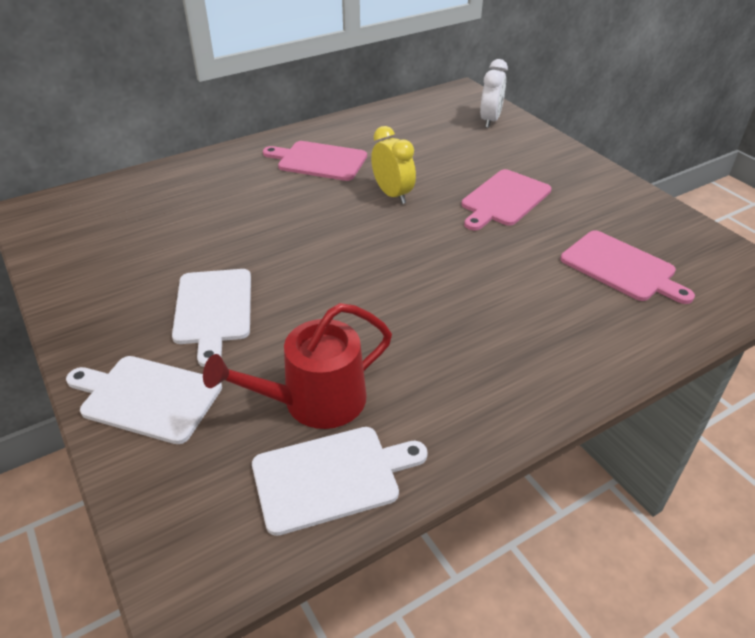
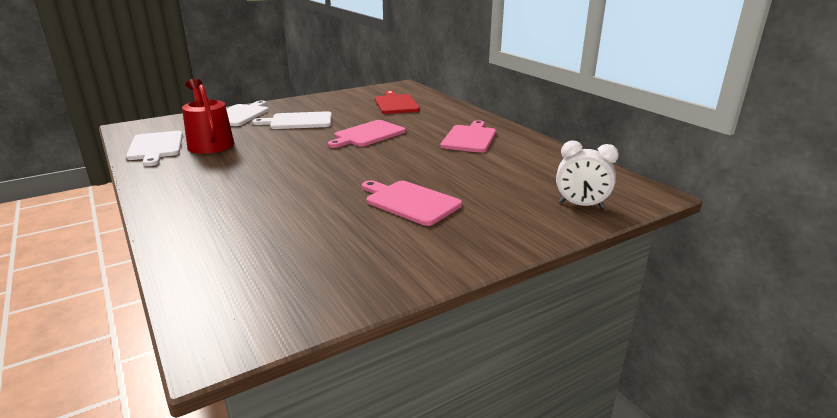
camera: 90 degrees right, 15 degrees down
(148, 215) = (396, 104): none -> red cutting board
(392, 194) = (419, 160): yellow clock -> none
(621, 267) = (284, 247): pink cutting board -> pink cutting board (368, 134)

